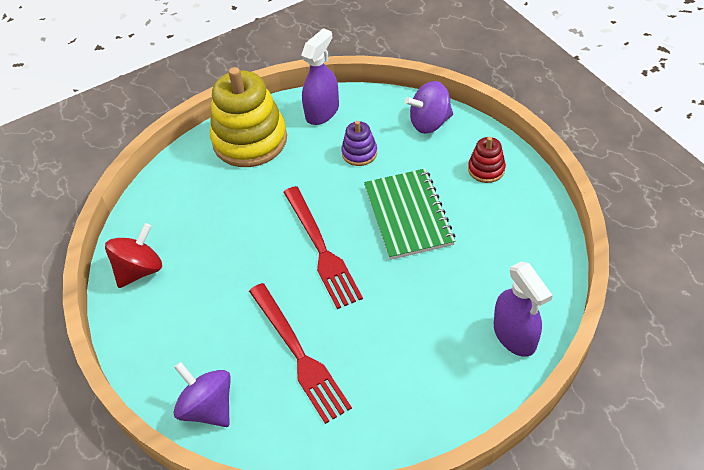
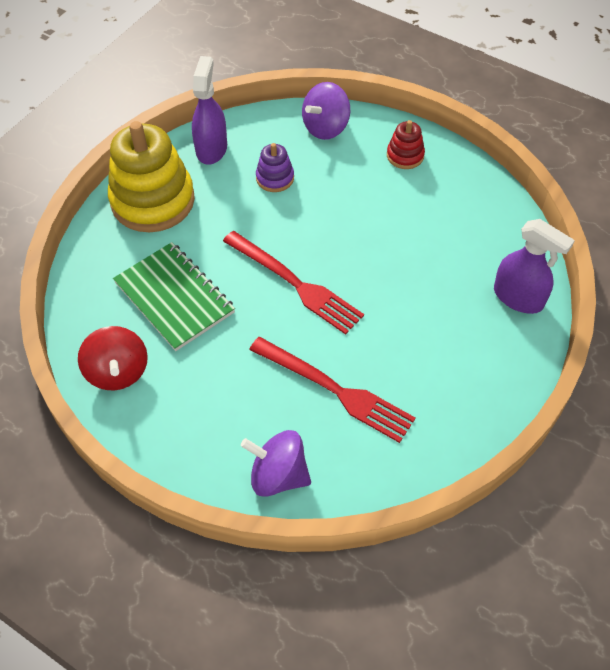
camera: 30 degrees left, 5 degrees up
(139, 270) = (118, 372): red spinning top -> red spinning top turned 150 degrees clockwise
(408, 215) = (359, 222): green notebook -> green notebook (174, 297)

